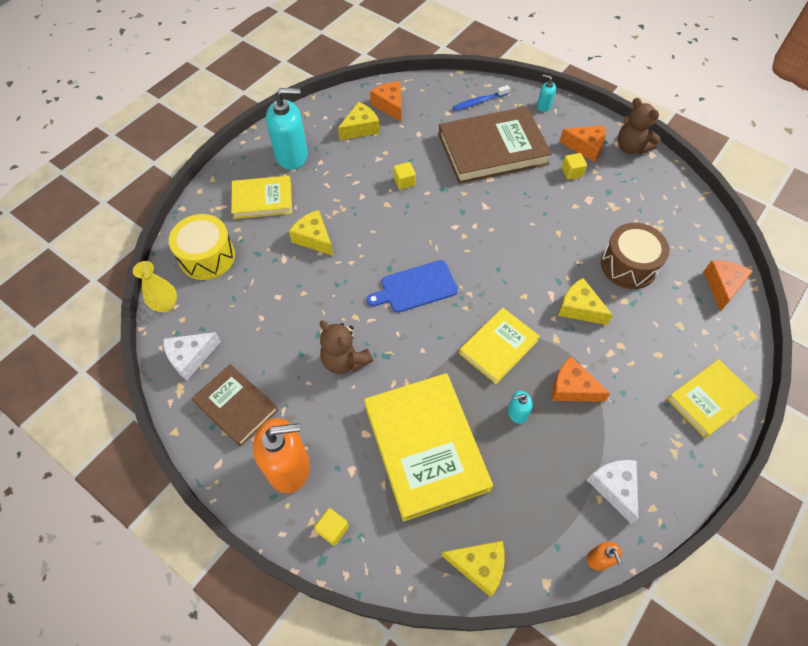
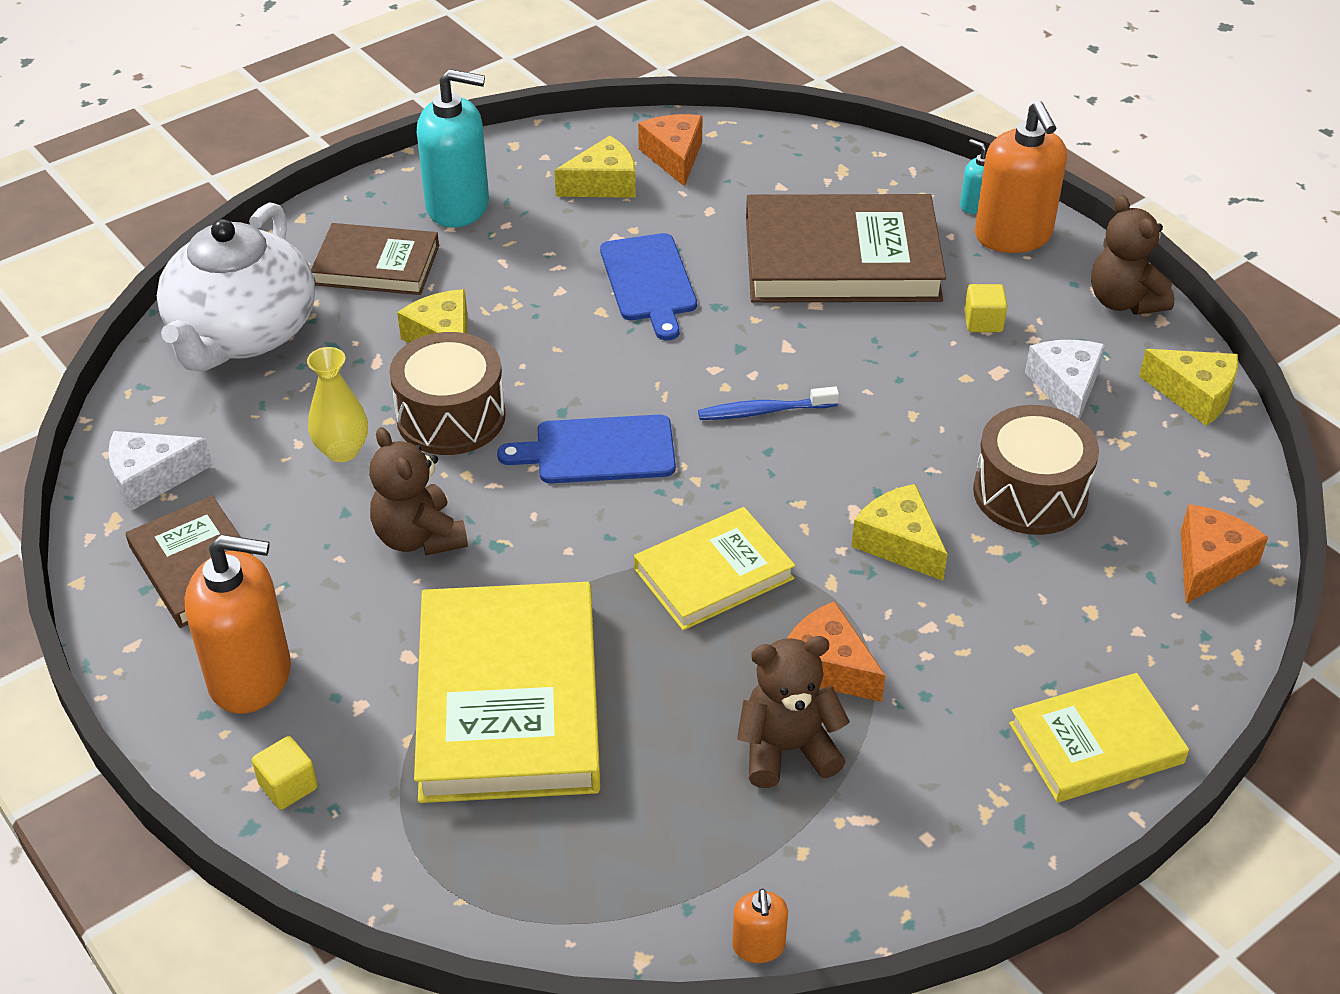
camera: 15 degrees right, 15 degrees down
(166, 305) = (141, 393): yellow vase -> yellow vase (342, 450)
(207, 257) = (242, 334): yellow drum -> white teapot
(262, 200) = (376, 265): yellow book -> brown book
(334, 284) = (451, 417): none -> brown drum
(404, 182) = (649, 282): yellow cube -> blue cutting board
(479, 102) = (849, 178): blue toothbrush -> blue toothbrush (764, 411)
(479, 566) = (527, 903): yellow cheese -> yellow cheese (1194, 395)
(517, 413) = (703, 684): turquoise soap dispenser -> none
(567, 120) = (1013, 235): none -> orange soap dispenser
(570, 441) = (787, 749): none -> brown teddy bear
(585, 147) = (1030, 285): orange cheese -> none
(614, 487) = (839, 841): white cheese -> white cheese (1065, 388)

